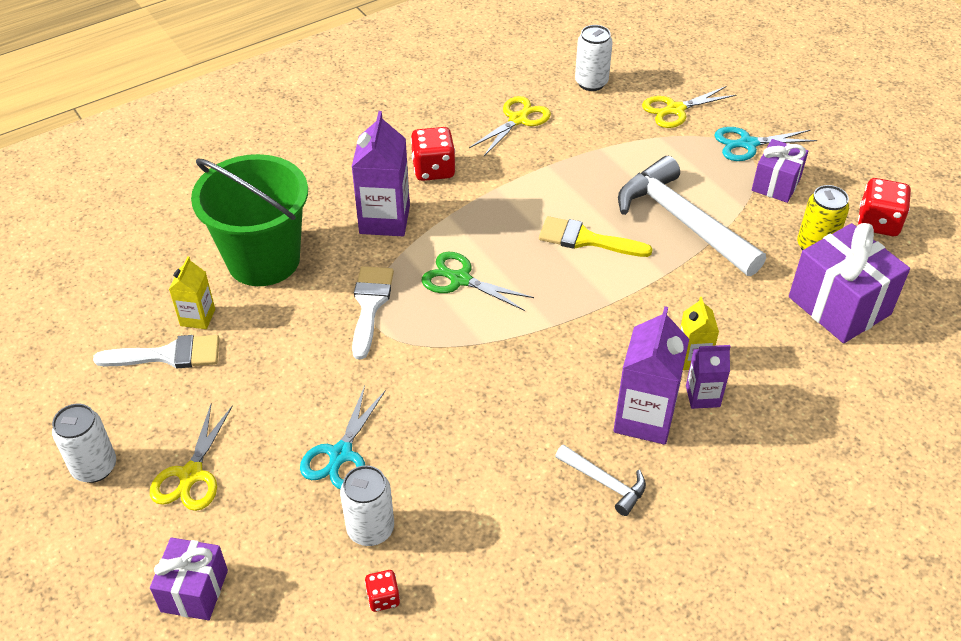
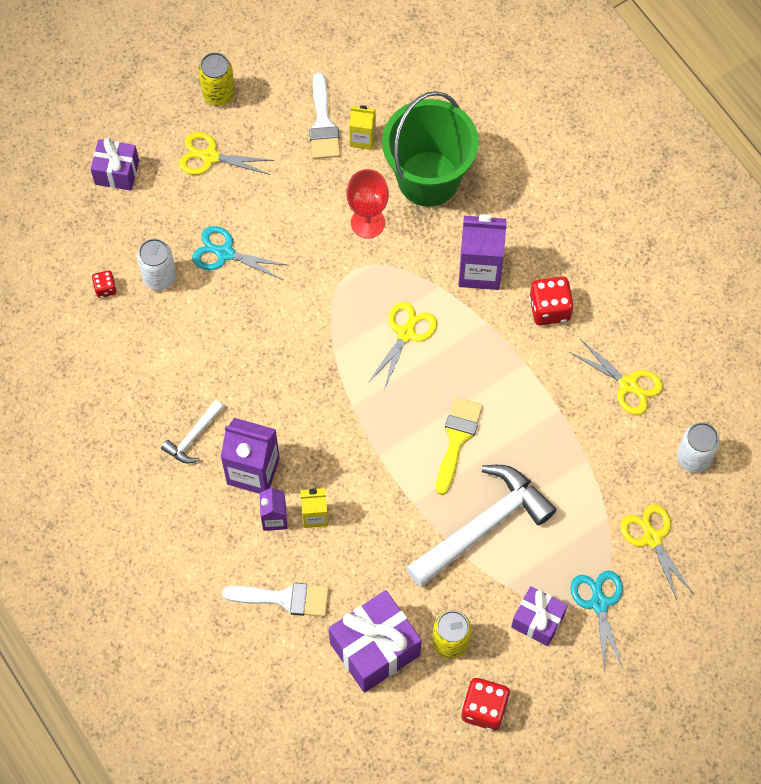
camera: 90 degrees right, 20 degrees up
(94, 467) = (219, 94): white can -> yellow can
(314, 312) = (367, 223): none -> red goblet
(370, 305) = (375, 264): white brush -> white brush (284, 598)
(460, 279) = (406, 333): green scissors -> yellow scissors

